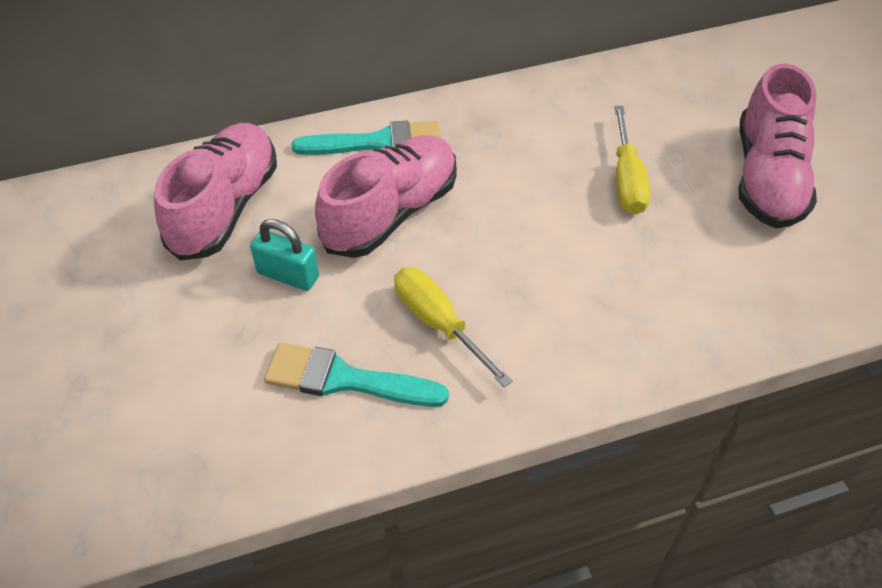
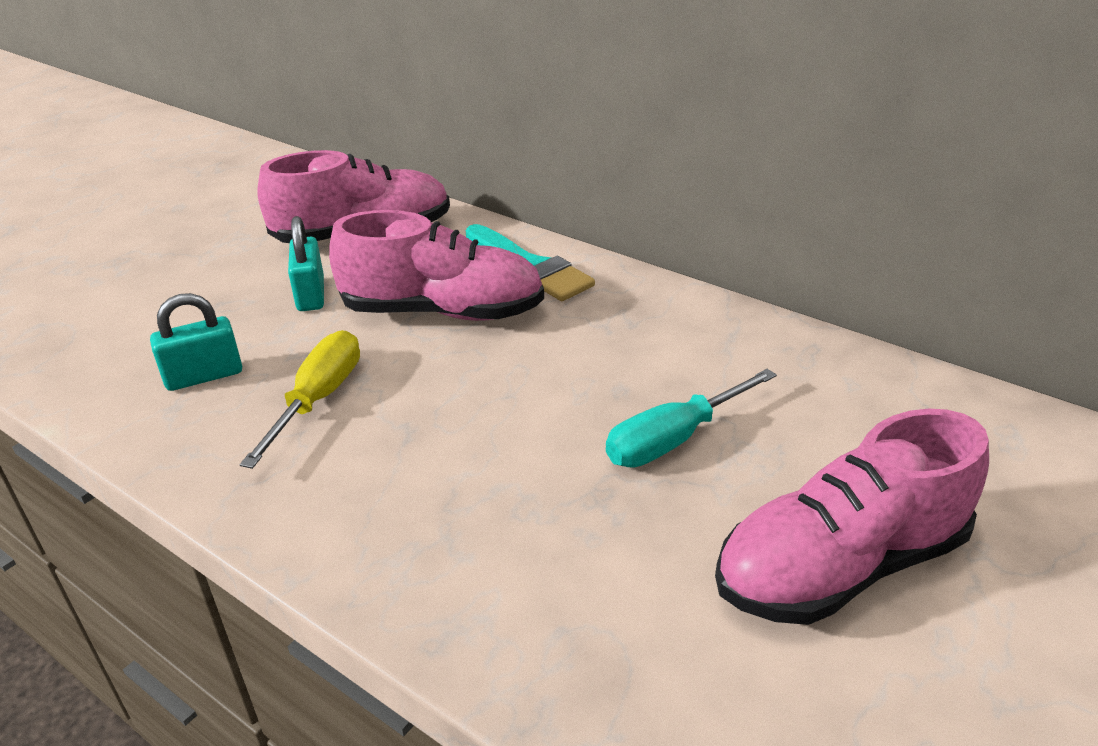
camera: 55 degrees right, 15 degrees down
(345, 379) = (204, 376): turquoise brush -> turquoise padlock
(627, 179) = (674, 439): yellow screwdriver -> turquoise screwdriver

